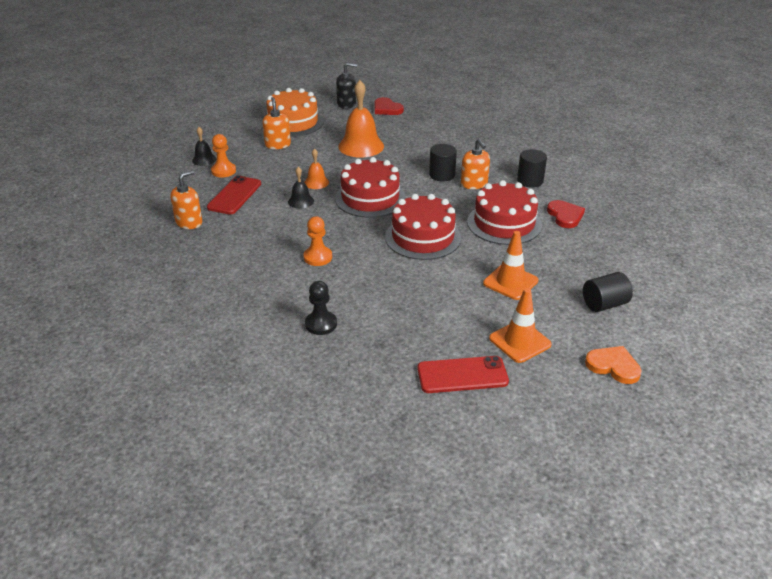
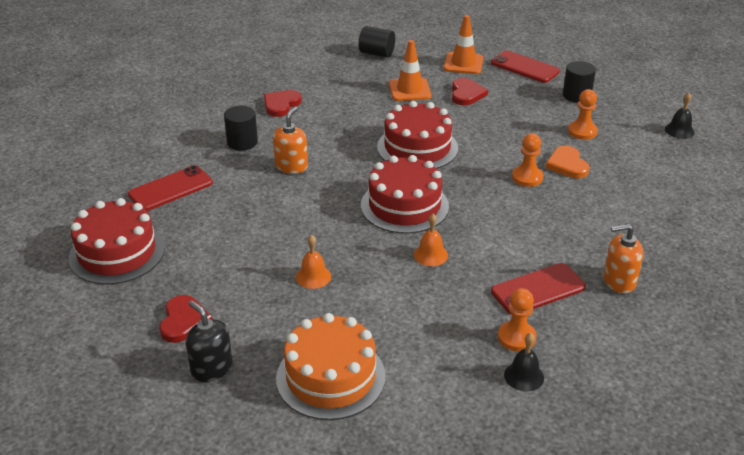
camera: 135 degrees left, 0 degrees up
(278, 145) = (402, 343): orange soap dispenser -> none
(301, 201) = (475, 241): black bell -> black bell (679, 130)
(321, 324) = (582, 131): black pawn -> orange pawn
(361, 146) = (313, 276): orange bell -> orange bell, size x0.51
(442, 175) = (300, 191): black cylinder -> black cylinder (576, 95)
(463, 306) = (466, 94): none -> red heart
(504, 223) = (336, 124): red cake -> red cake (117, 253)
(507, 142) = (170, 189): none -> red phone
(613, 366) = (432, 33): orange heart -> orange heart (567, 165)

